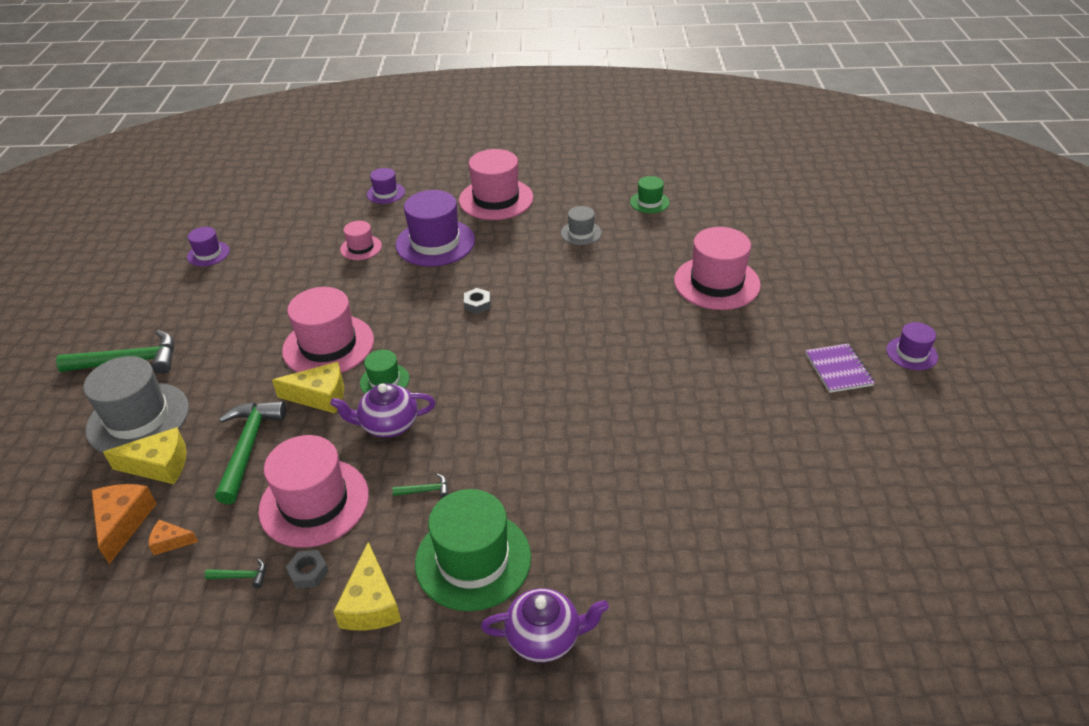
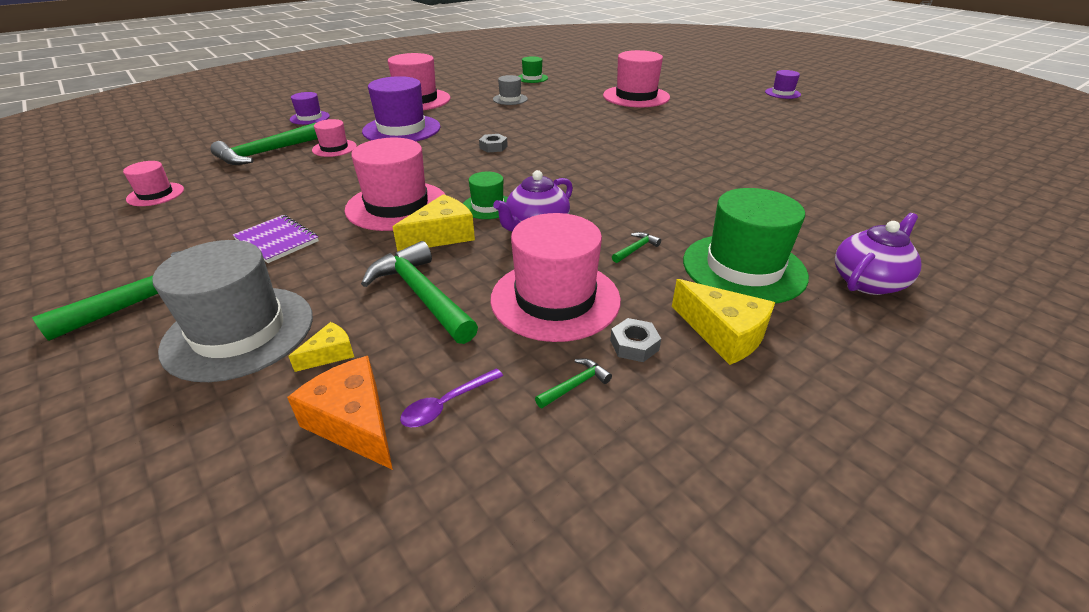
camera: 40 degrees left, 5 degrees down
(159, 465) = (330, 354): yellow cheese -> yellow cheese, size x0.56
(171, 542) = (446, 404): orange cheese -> purple spoon
(208, 254) = (155, 194): purple hat -> pink hat
(311, 232) = (265, 153): none -> green hammer
(838, 369) = (764, 108): purple notebook -> purple notebook (277, 240)

